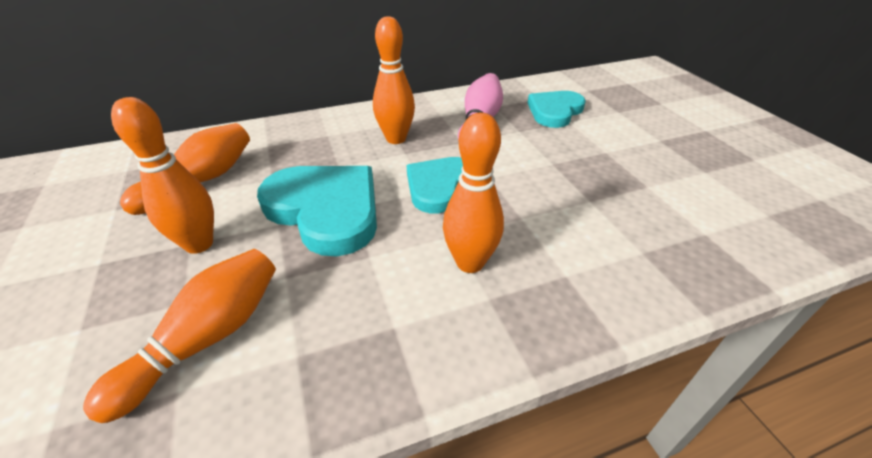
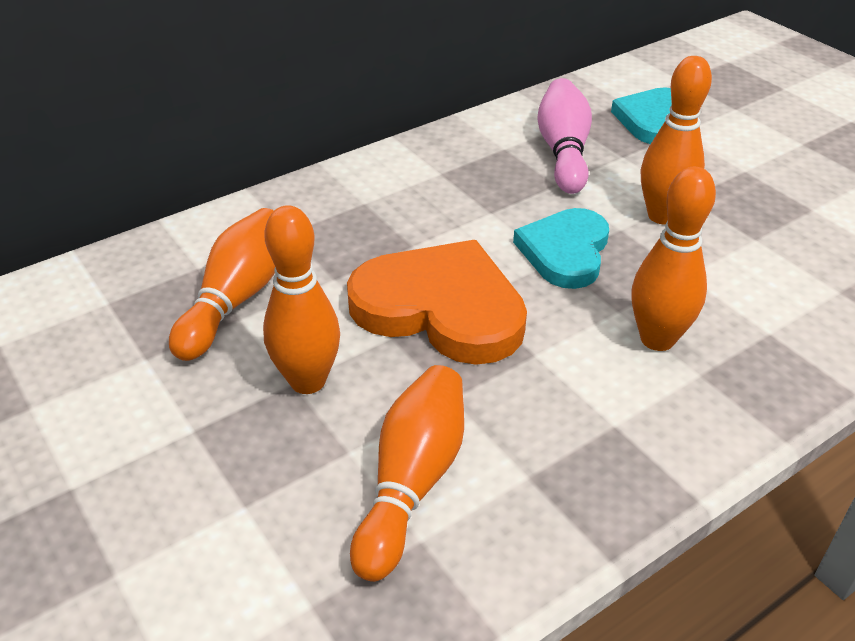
camera: 15 degrees left, 0 degrees up
(326, 210) = (441, 308): turquoise heart -> orange heart
(396, 139) = (465, 193): orange bowling pin -> orange bowling pin (662, 216)

